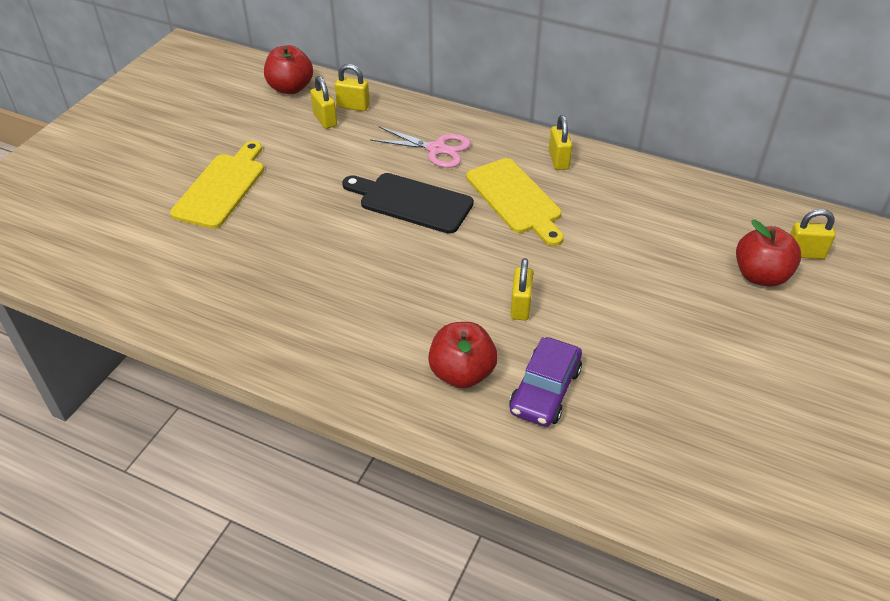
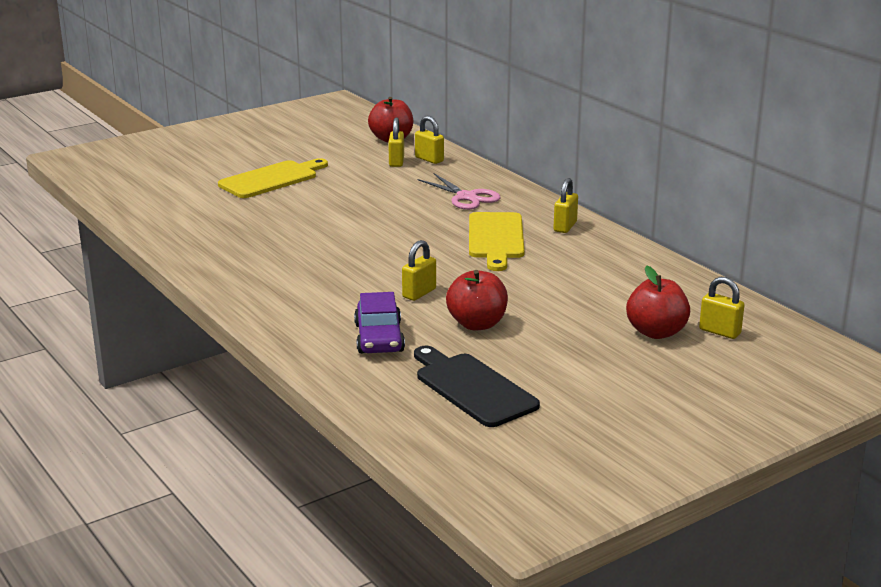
camera: 30 degrees right, 20 degrees down
(411, 202) = (407, 220): black cutting board -> black cutting board (472, 388)
(462, 373) = (327, 312): red apple -> red apple (477, 324)
(545, 390) = (379, 338): purple car -> purple car turned 60 degrees counterclockwise

